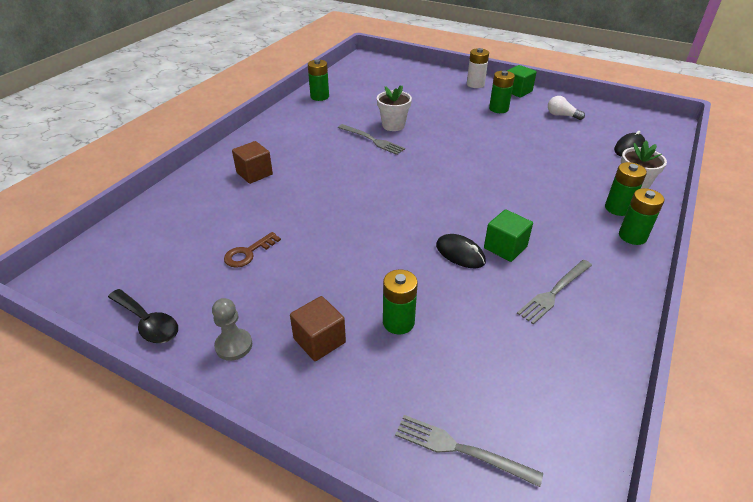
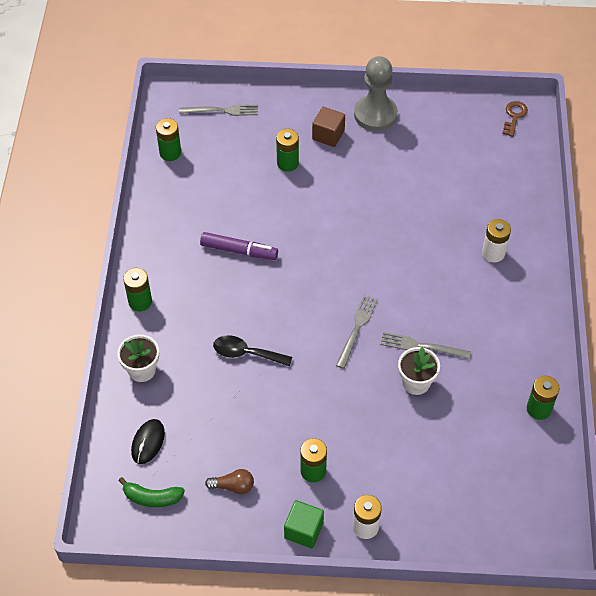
camera: 155 degrees right, 15 degrees up
(148, 323) = (438, 108): black spoon -> black spoon (246, 353)
(234, 345) = (375, 114): grey pawn -> grey pawn, size x1.86
(248, 253) = (423, 175): brown key -> brown key (514, 116)
(254, 173) = (493, 253): brown cube -> white battery
(460, 253) = (271, 232): black mouse -> none
(505, 247) = (239, 251): green cube -> purple marker
(554, 292) = (193, 223): grey fork -> grey fork (357, 329)
(561, 115) = (233, 486): white light bulb -> brown light bulb
(617, 208) = (154, 333): green battery -> green battery (170, 153)
(627, 124) = (152, 497): none -> green banana

